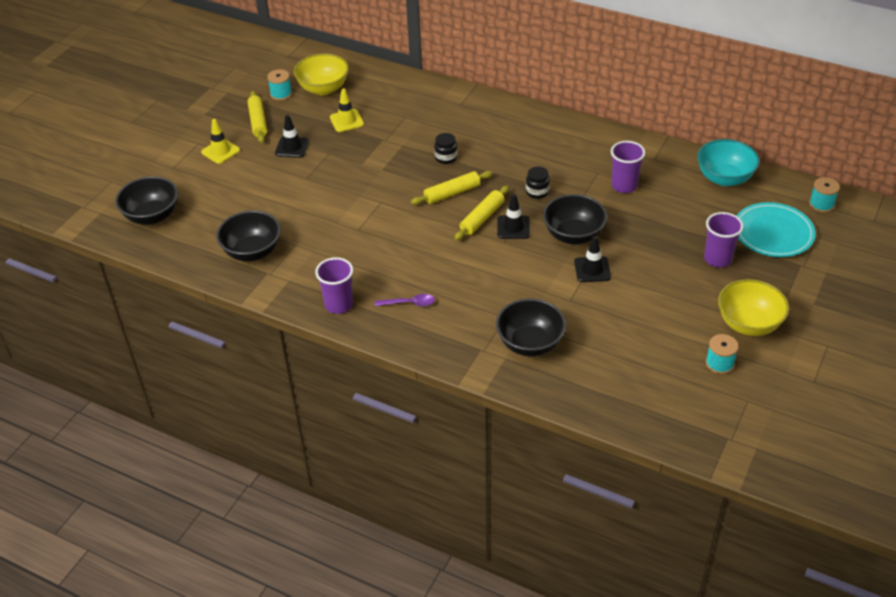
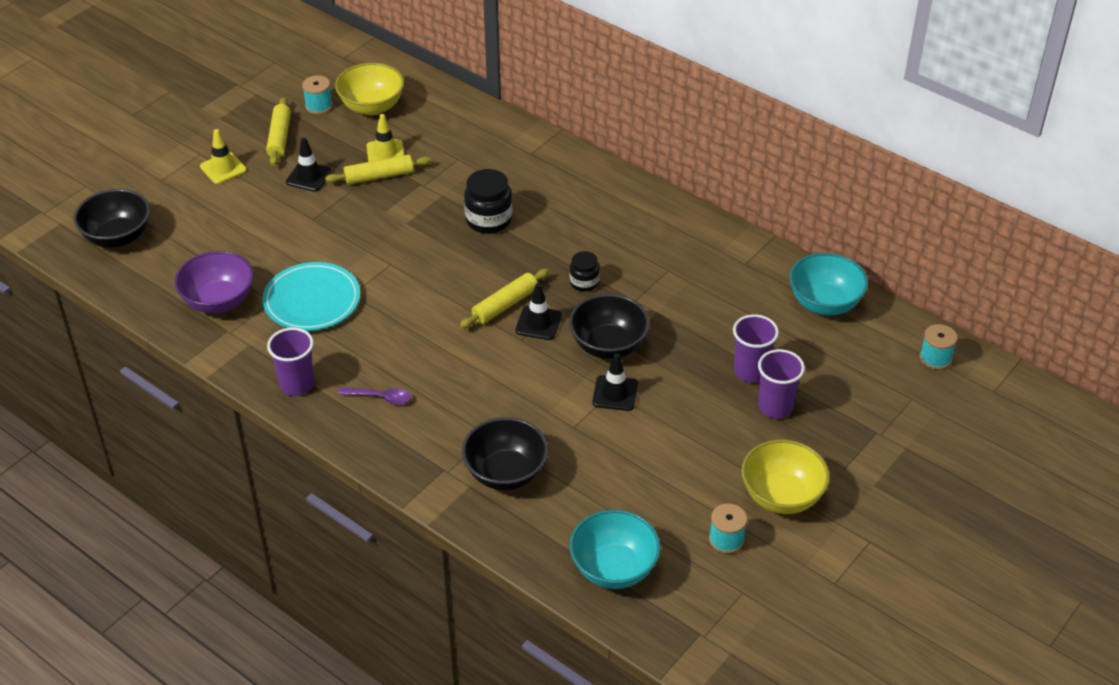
camera: 10 degrees right, 0 degrees up
(252, 252) = (219, 301): black bowl -> purple bowl
(446, 158) = (489, 220): black jar -> black jar, size x1.65
(452, 193) = (480, 267): yellow rolling pin -> yellow rolling pin (379, 176)
(624, 186) = (694, 292): purple cup -> purple cup (750, 371)
(642, 401) = (614, 568): none -> turquoise bowl
(773, 233) = (858, 385): turquoise plate -> turquoise plate (312, 300)

